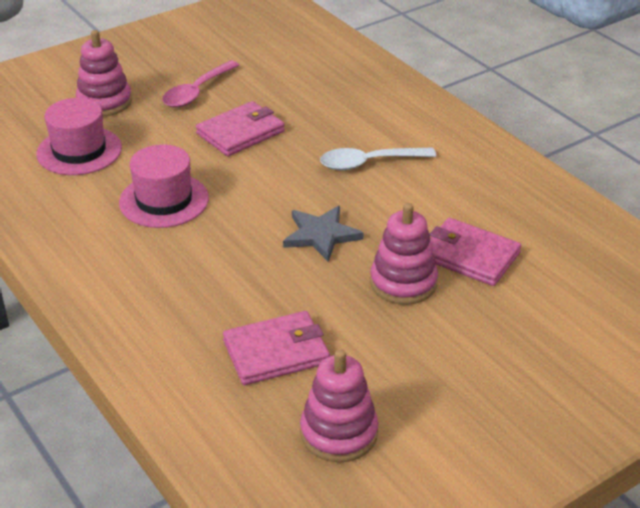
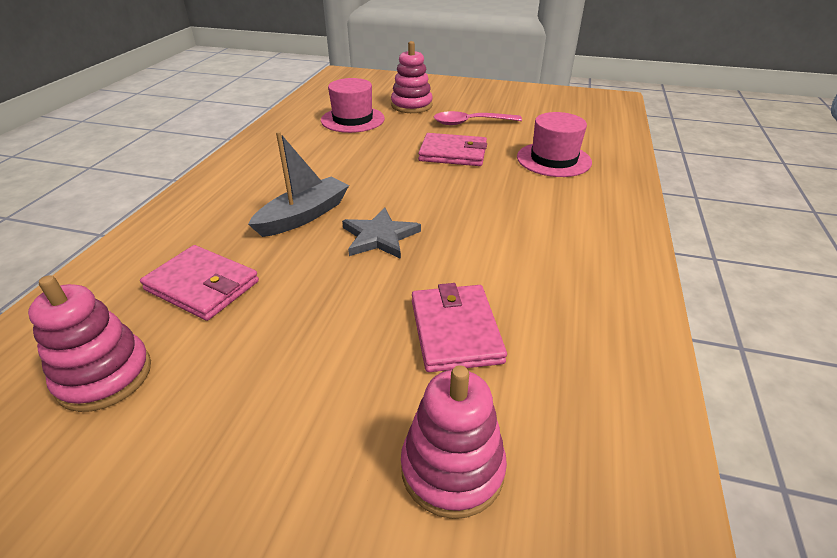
camera: 50 degrees right, 0 degrees up
(164, 200) = (339, 163): pink hat -> pink hat (553, 159)
(236, 260) = (304, 216): none -> grey boat
(369, 163) = (503, 215): white spoon -> none
(403, 283) = (366, 309): pink stacking toy -> pink stacking toy (452, 468)

